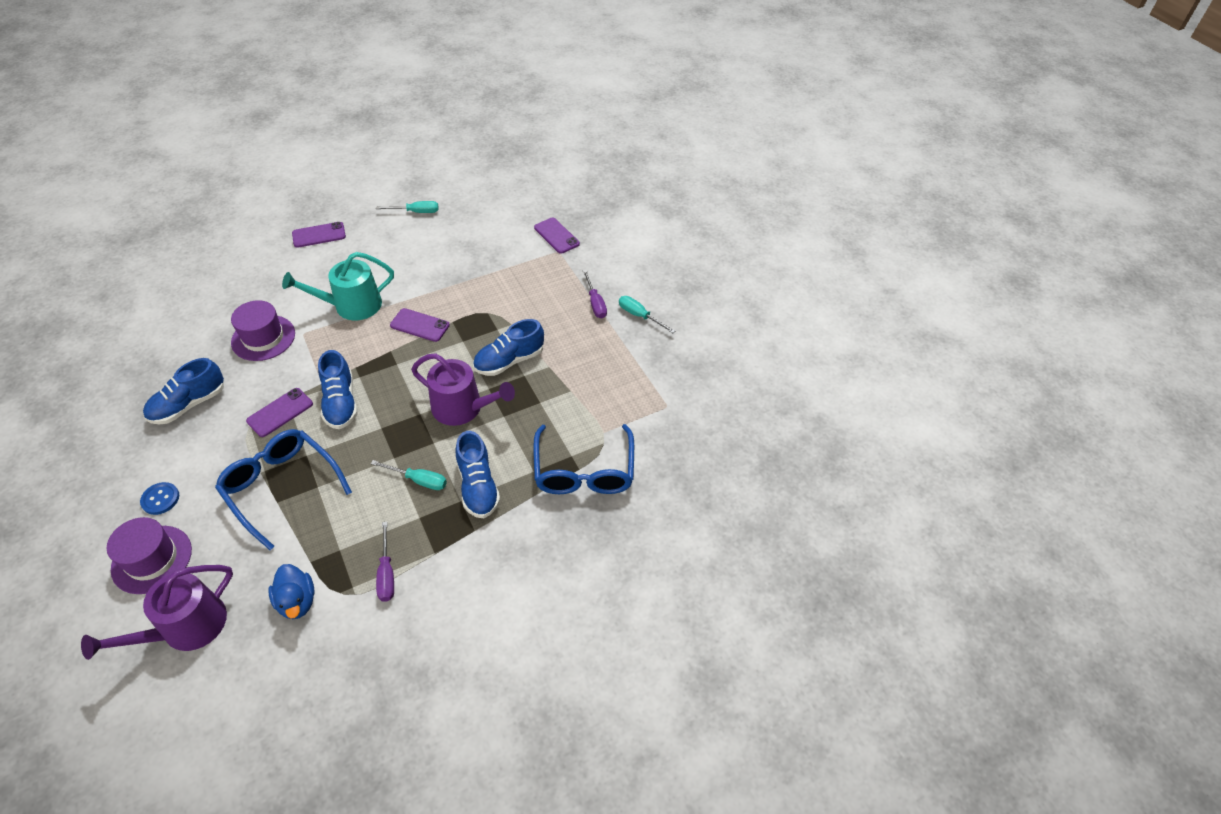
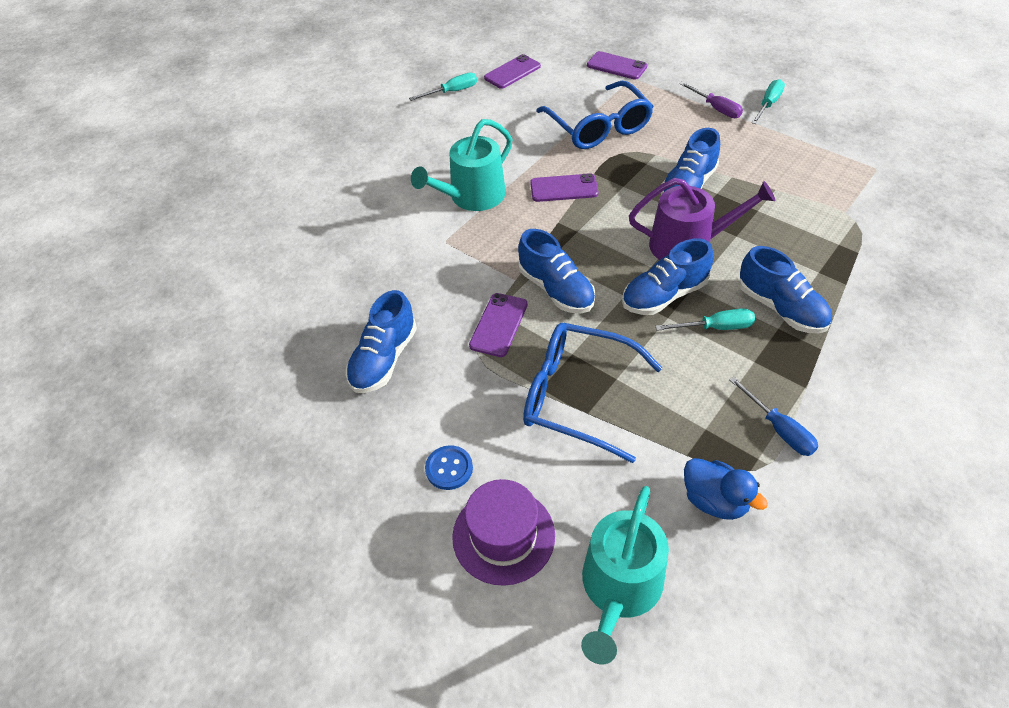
camera: 20 degrees left, 0 degrees up
(186, 627) = (619, 588): purple watering can -> turquoise watering can
(263, 338) = (404, 262): purple hat -> none
(319, 235) = (367, 146): purple phone -> purple phone (512, 72)
(386, 573) = (779, 429): purple screwdriver -> blue screwdriver
(408, 440) = (664, 295): none -> blue shoe
(584, 471) = (865, 252): blue glasses -> blue glasses (598, 127)
(639, 316) = (768, 104): turquoise screwdriver -> turquoise screwdriver turned 105 degrees clockwise

